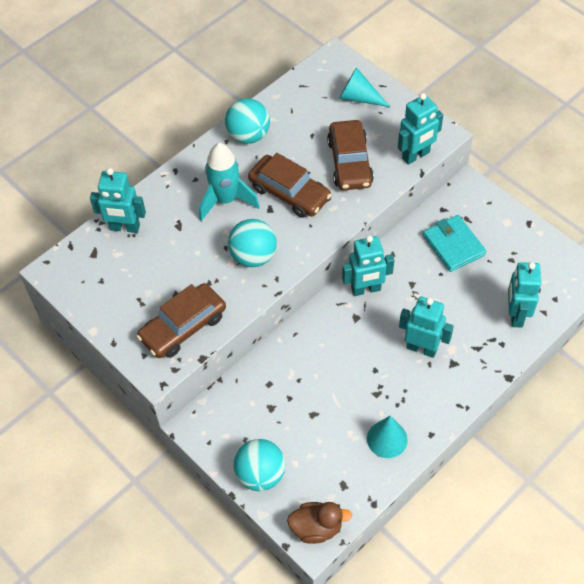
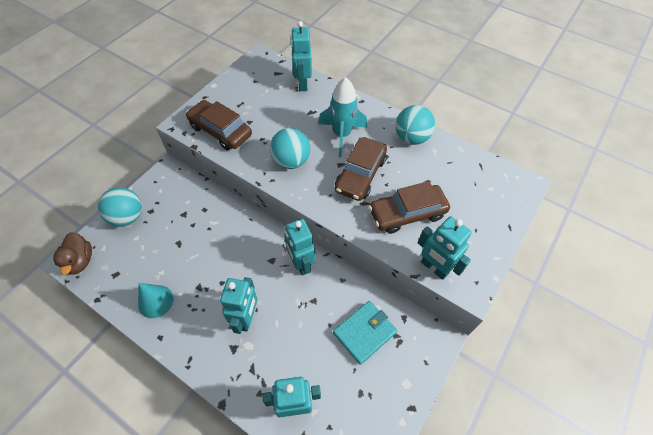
camera: 75 degrees right, 0 degrees up
(358, 97) = (486, 209): turquoise cone -> none

